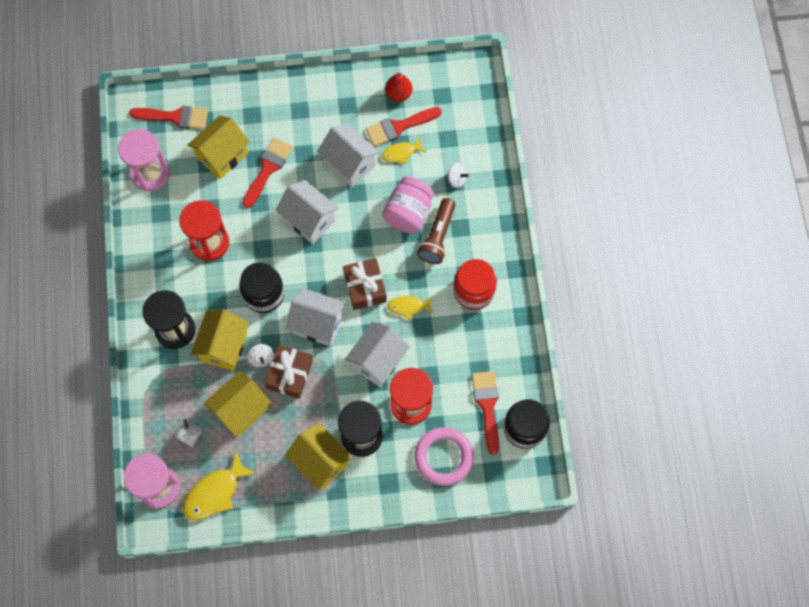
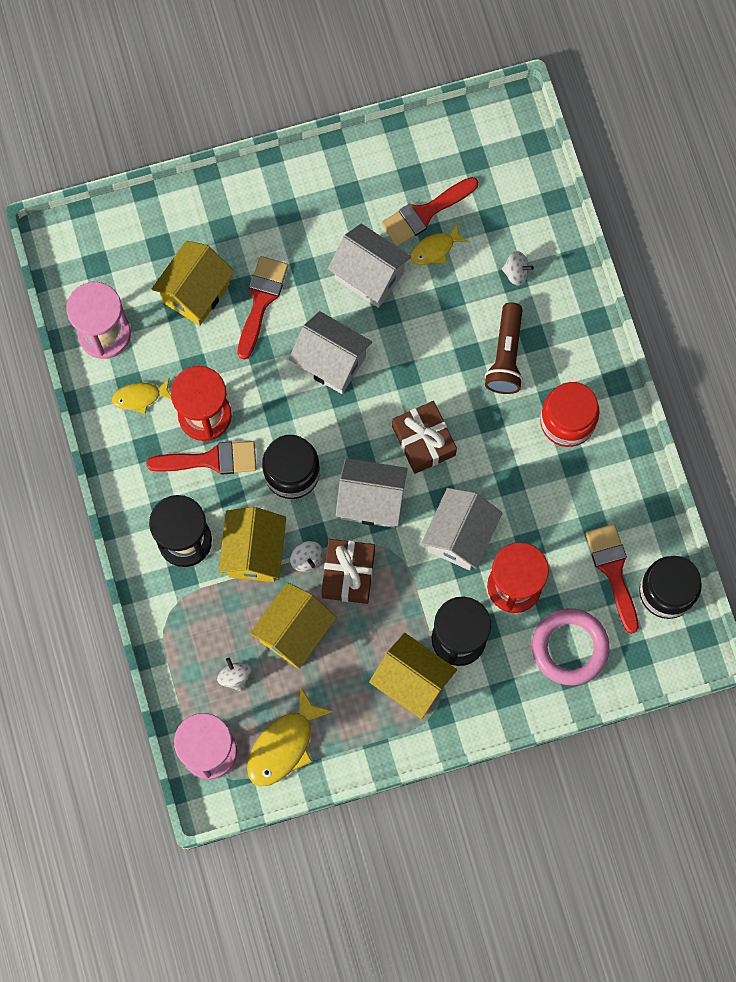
camera: 10 degrees left, 5 degrees up
(175, 117) = (120, 249): red brush -> red brush (210, 460)
(398, 94) = (415, 167): red pear -> none
(408, 213) = (461, 330): pink jar -> none
(408, 307) = (485, 457): yellow fish -> yellow fish (140, 397)

